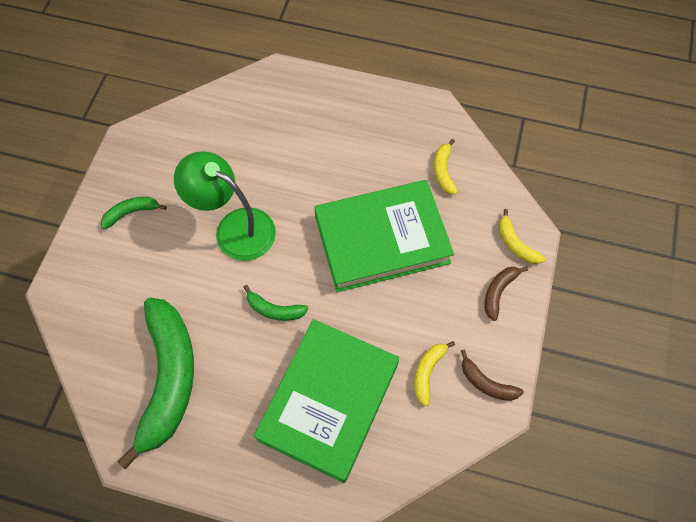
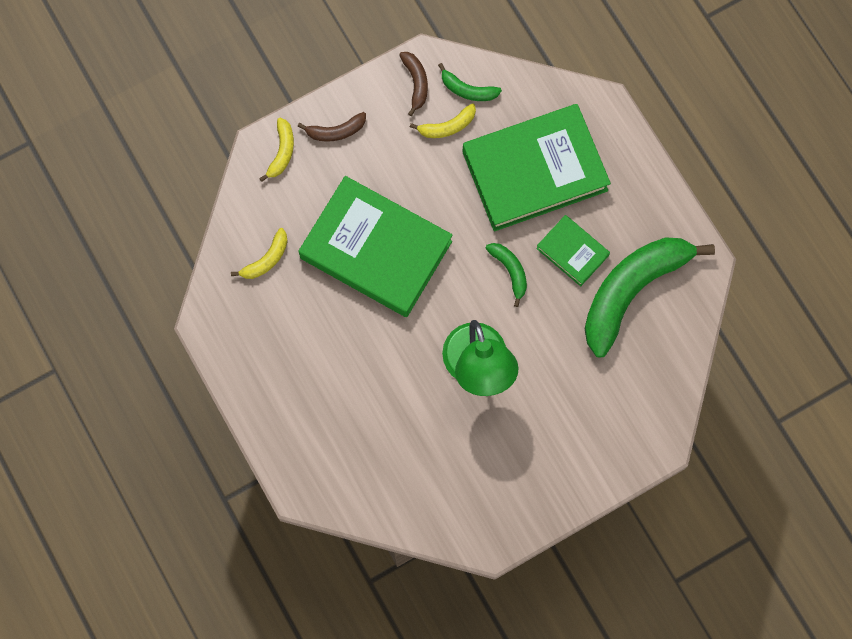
camera: 135 degrees left, 10 degrees up
(131, 213) = (547, 461): green banana -> green banana (467, 90)
(241, 366) = (572, 252): none -> green book

